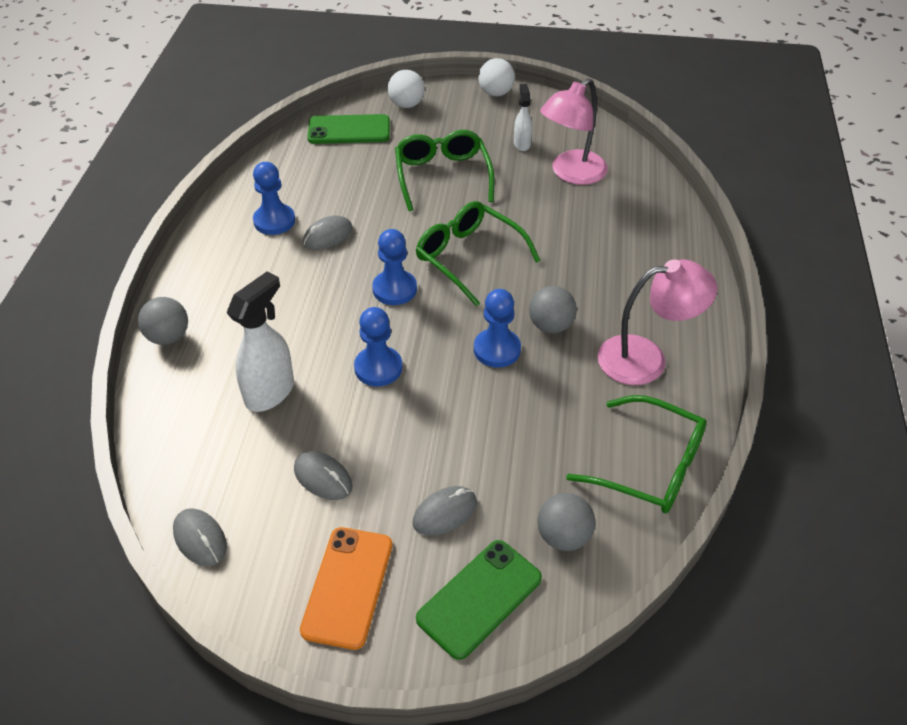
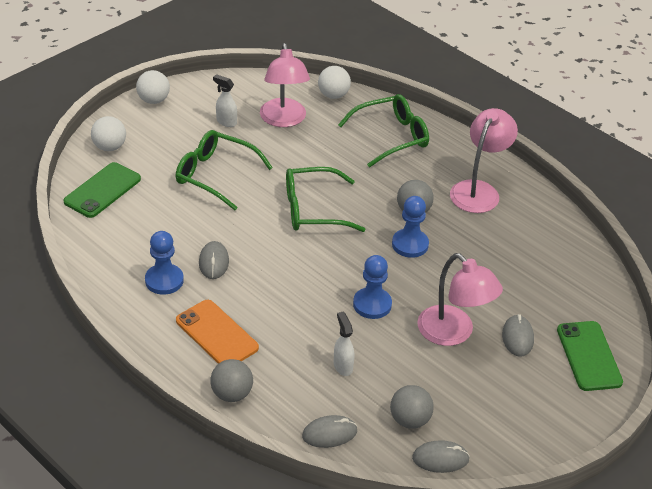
camera: 55 degrees left, 5 degrees down
(270, 392) = (342, 366): white spray bottle -> white spray bottle, size x0.57
(323, 478) = (442, 377): grey mouse -> grey mouse (329, 433)
(347, 587) = (535, 407): orange phone -> orange phone (216, 334)
(394, 289) = (306, 259): blue pawn -> none
(398, 453) = (453, 333): none -> pink lamp
(563, 536) = (576, 299): grey ball -> grey ball (410, 420)
(650, 183) = (333, 95): none -> white ball
(650, 466) = (558, 238): green glasses -> green glasses (391, 137)

